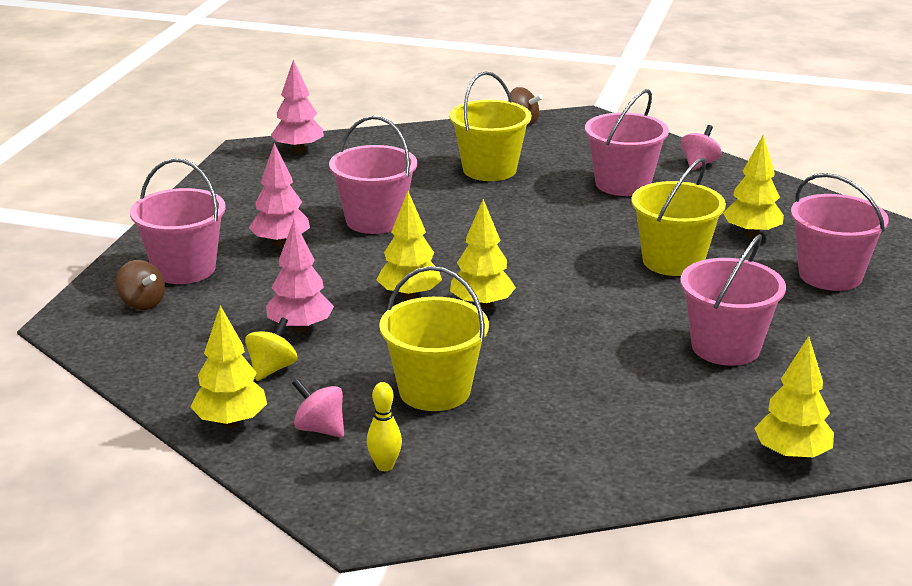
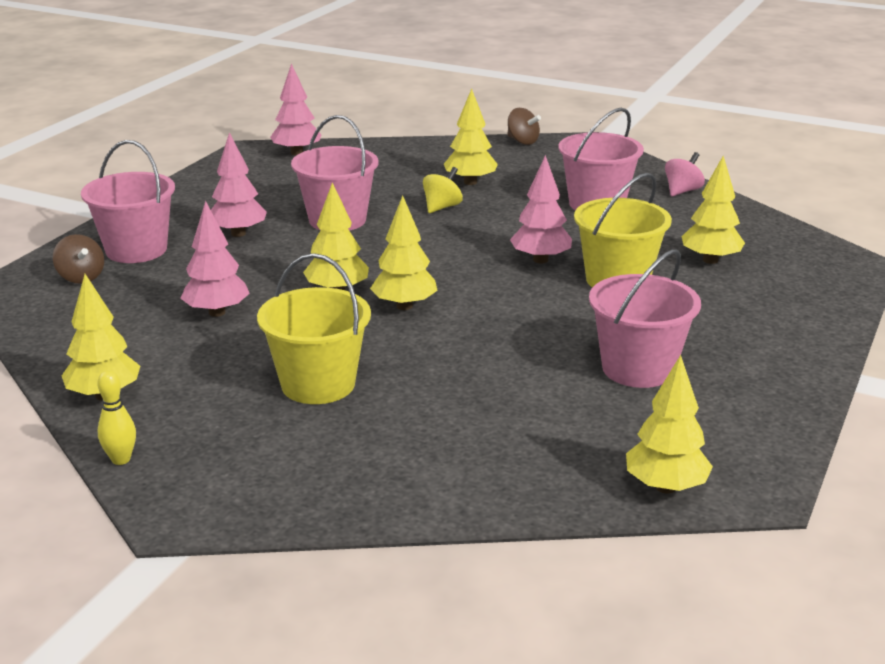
camera: 10 degrees right, 0 degrees up
(272, 369) = (170, 348): yellow spinning top -> yellow spinning top (442, 207)
(320, 429) = (187, 410): pink spinning top -> none
(385, 466) = (232, 453): yellow bowling pin -> yellow bowling pin (121, 459)
(489, 170) = (470, 182): yellow bucket -> yellow tree
(592, 247) = (540, 260): none -> pink tree
(830, 275) = (779, 307): pink bucket -> none

